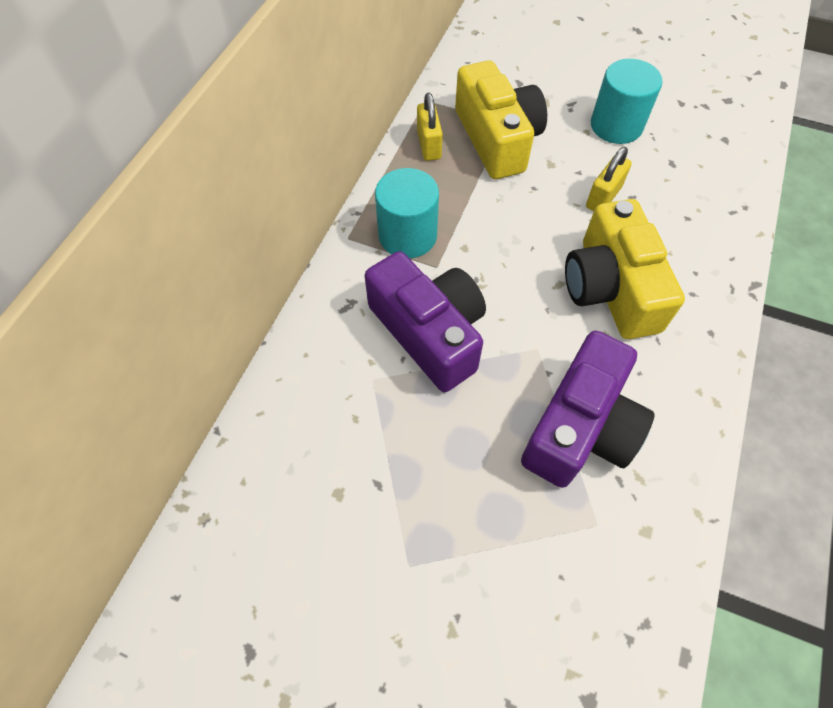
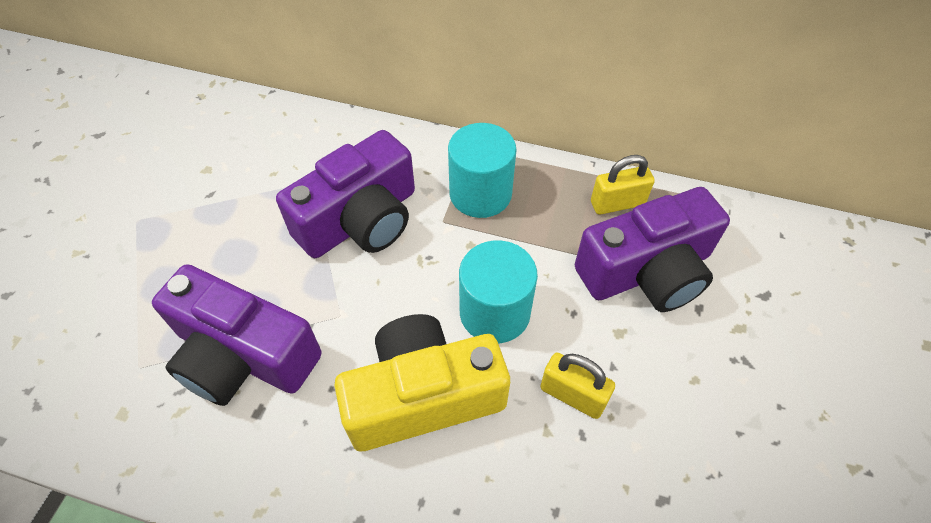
camera: 85 degrees right, 5 degrees down
(497, 139) = (647, 271): yellow camera -> purple camera
(616, 126) = (718, 421): turquoise cylinder -> turquoise cylinder (494, 312)

